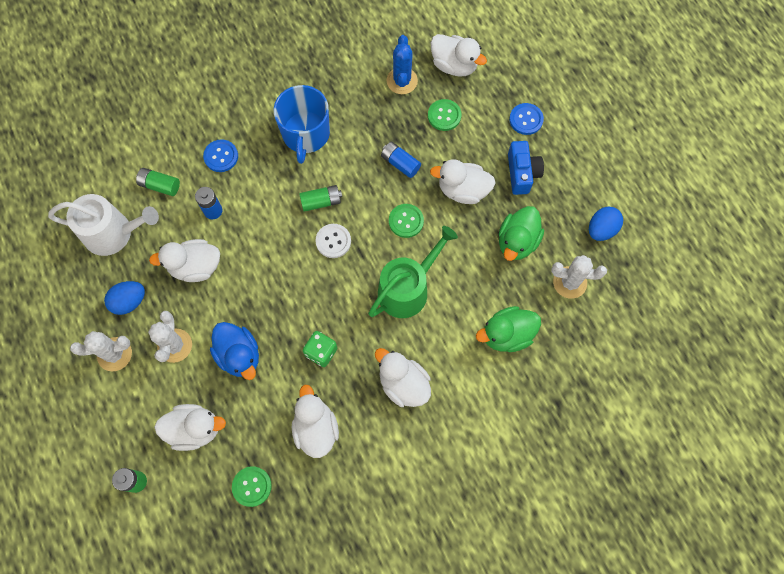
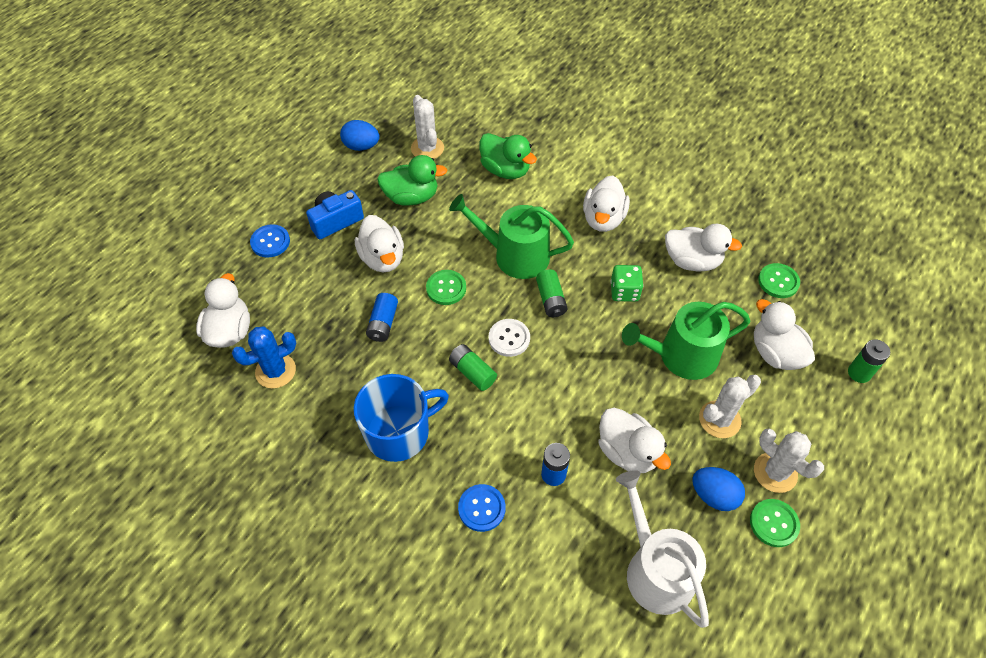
camera: 120 degrees left, 15 degrees down
(160, 185) = (562, 556): green battery -> green battery (550, 300)
(239, 355) = (681, 356): blue duck -> green watering can
(316, 428) = (692, 261): white duck -> white duck turned 120 degrees counterclockwise
(444, 116) = (302, 311): green button -> green button (774, 523)

